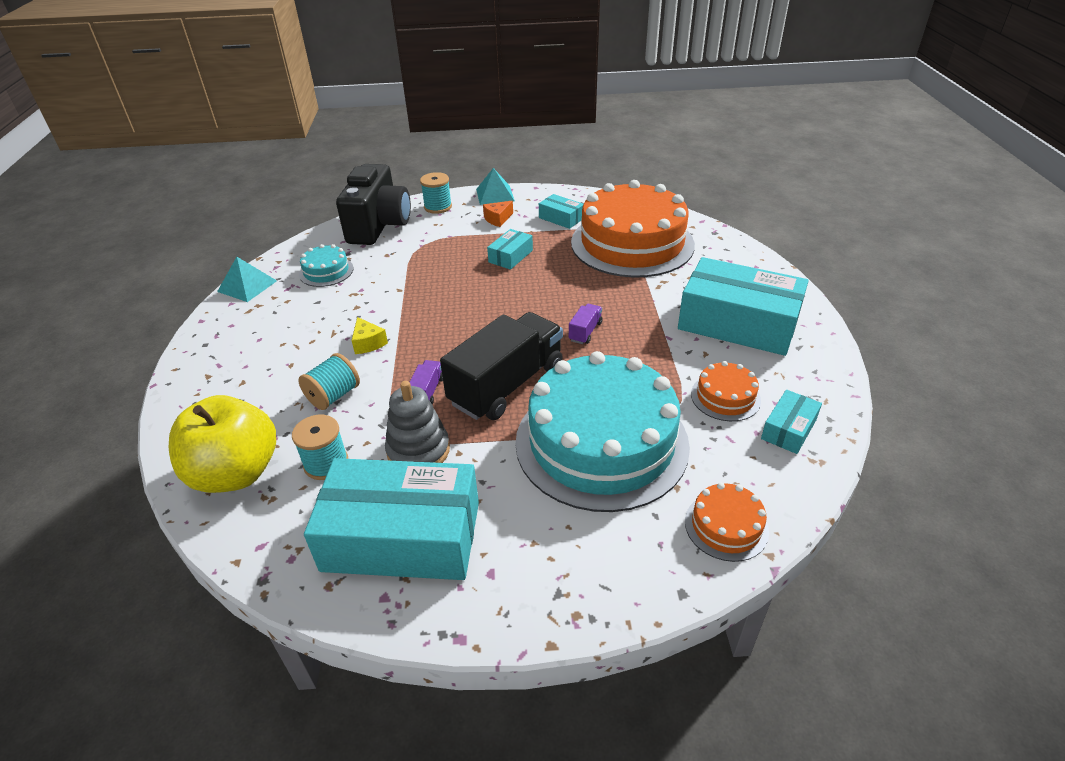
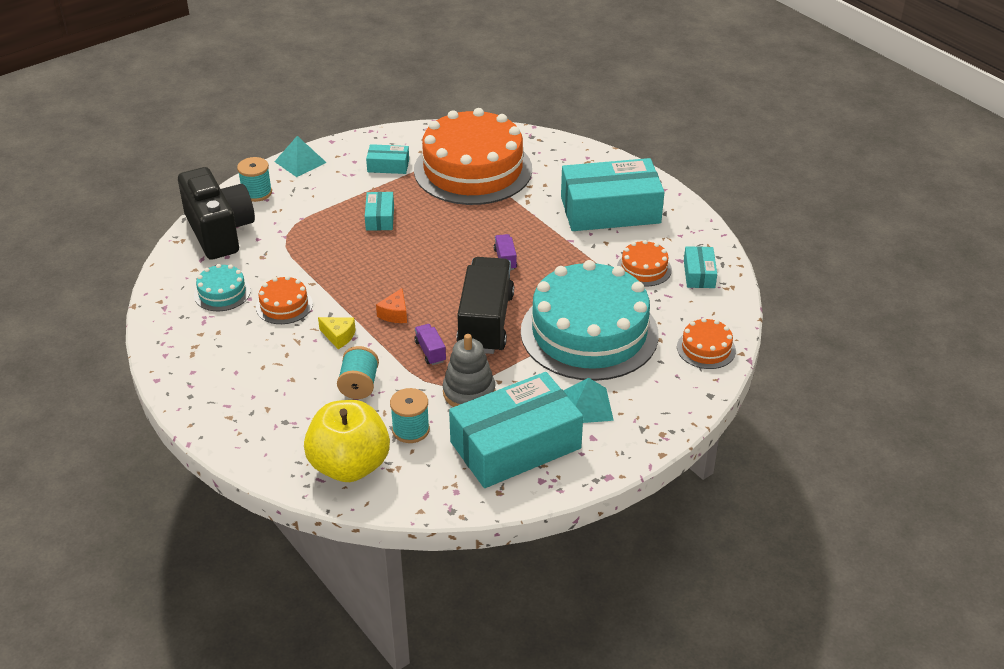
camera: 35 degrees left, 0 degrees up
(247, 286) = (159, 334): turquoise pyramid -> turquoise pyramid (586, 405)
(357, 299) = (284, 305): none -> orange cake
(498, 219) = (330, 186): orange cheese -> orange cheese (395, 314)

